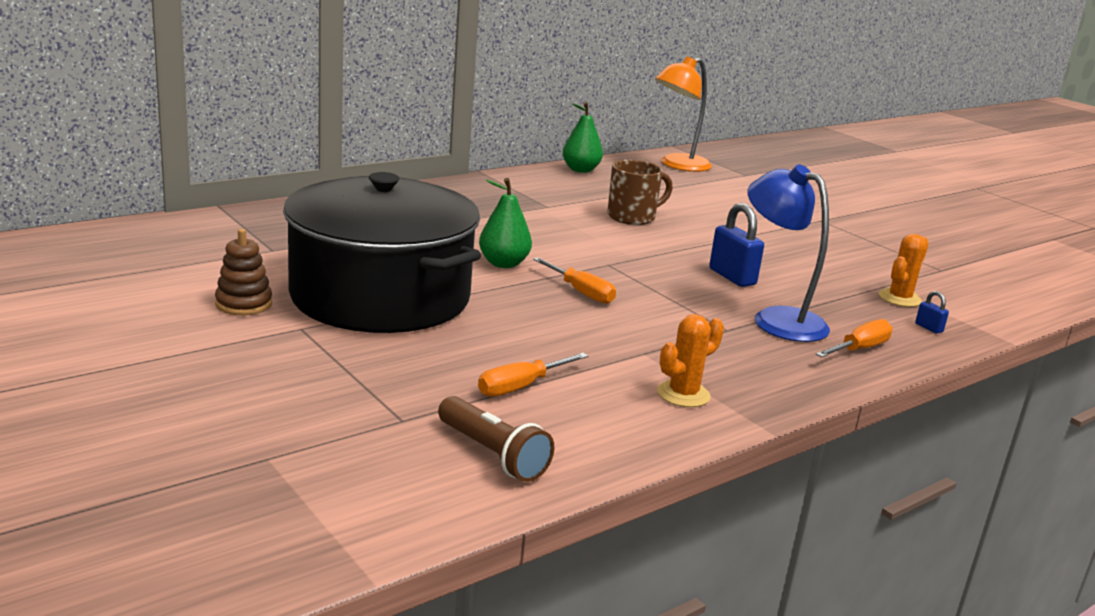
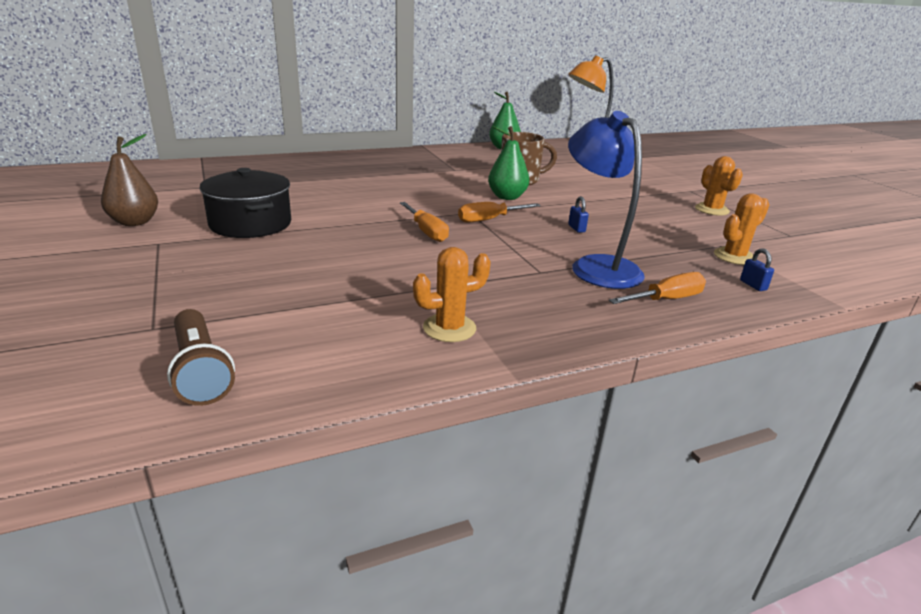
camera: 15 degrees right, 5 degrees up
(244, 304) = (135, 222): brown stacking toy -> brown pear
(380, 296) = (250, 224): black pot -> black pot, size x0.53
(503, 264) = (379, 206): green pear -> green pear (507, 197)
(521, 386) = (296, 307): orange screwdriver -> orange screwdriver (490, 219)
(732, 277) = (576, 228): blue padlock -> blue padlock, size x0.48
(854, 244) = (711, 210): none -> orange cactus

